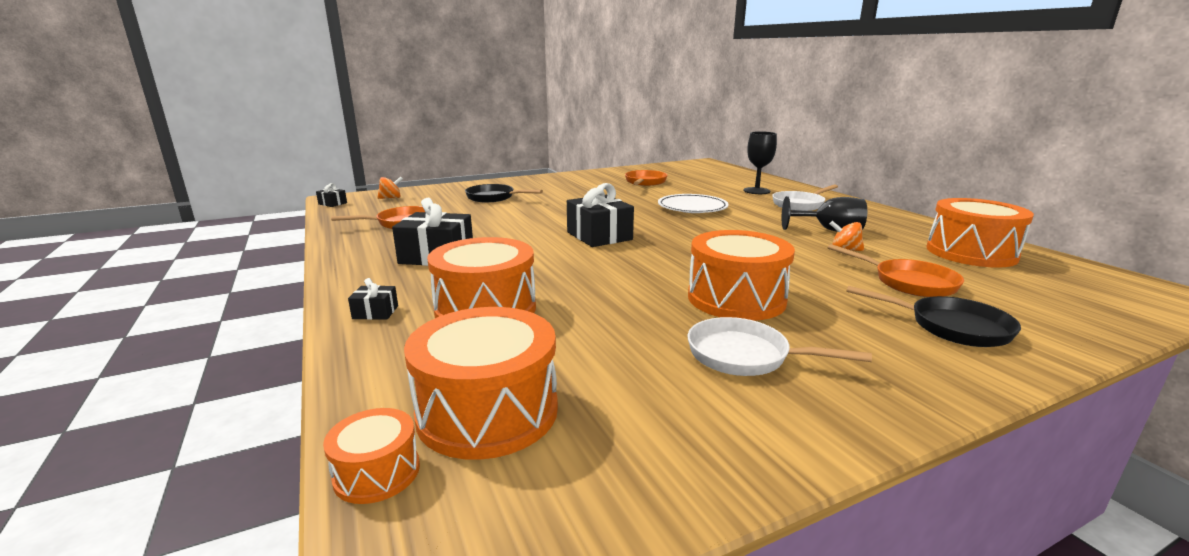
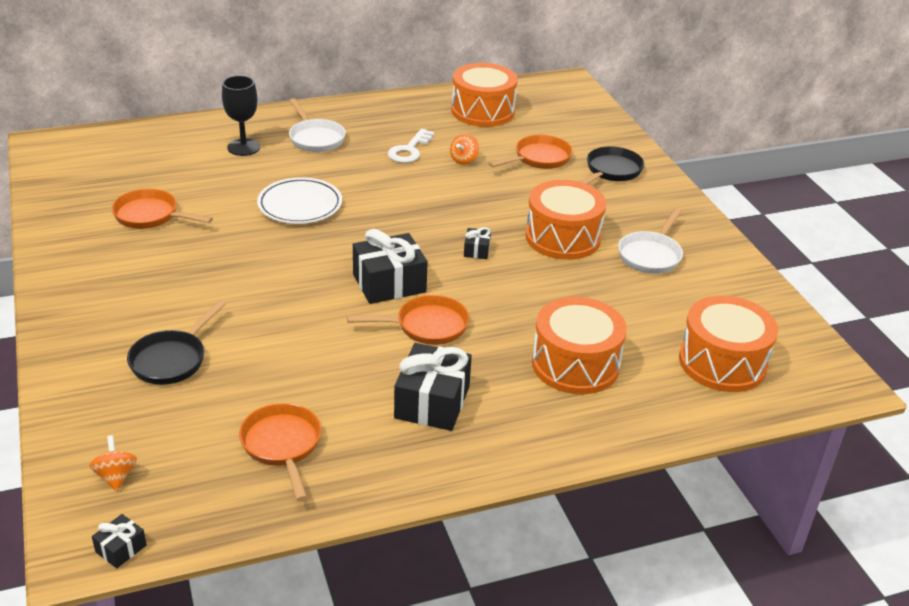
camera: 85 degrees left, 15 degrees up
(375, 312) = (579, 431): black gift -> black gift (476, 250)
(377, 472) = (782, 402): orange drum -> none
(541, 250) = (426, 326): none -> orange pan
(829, 230) = (409, 150): black goblet -> white key

